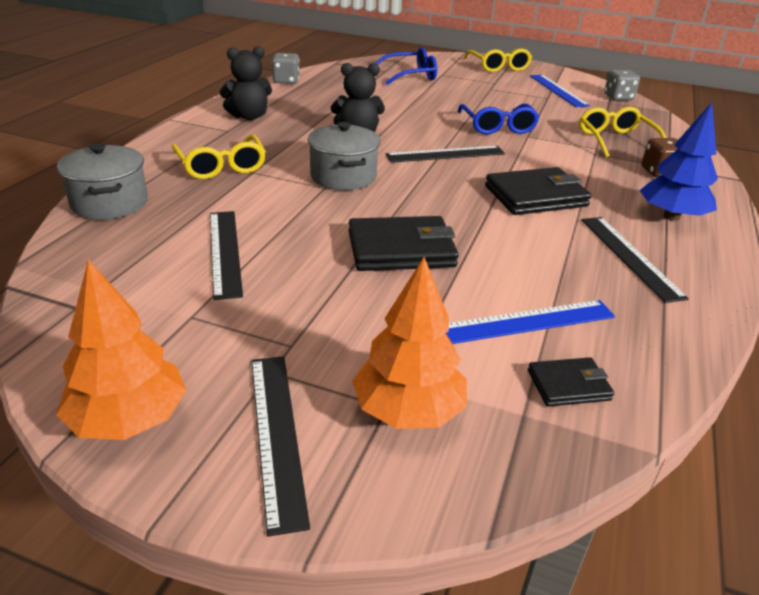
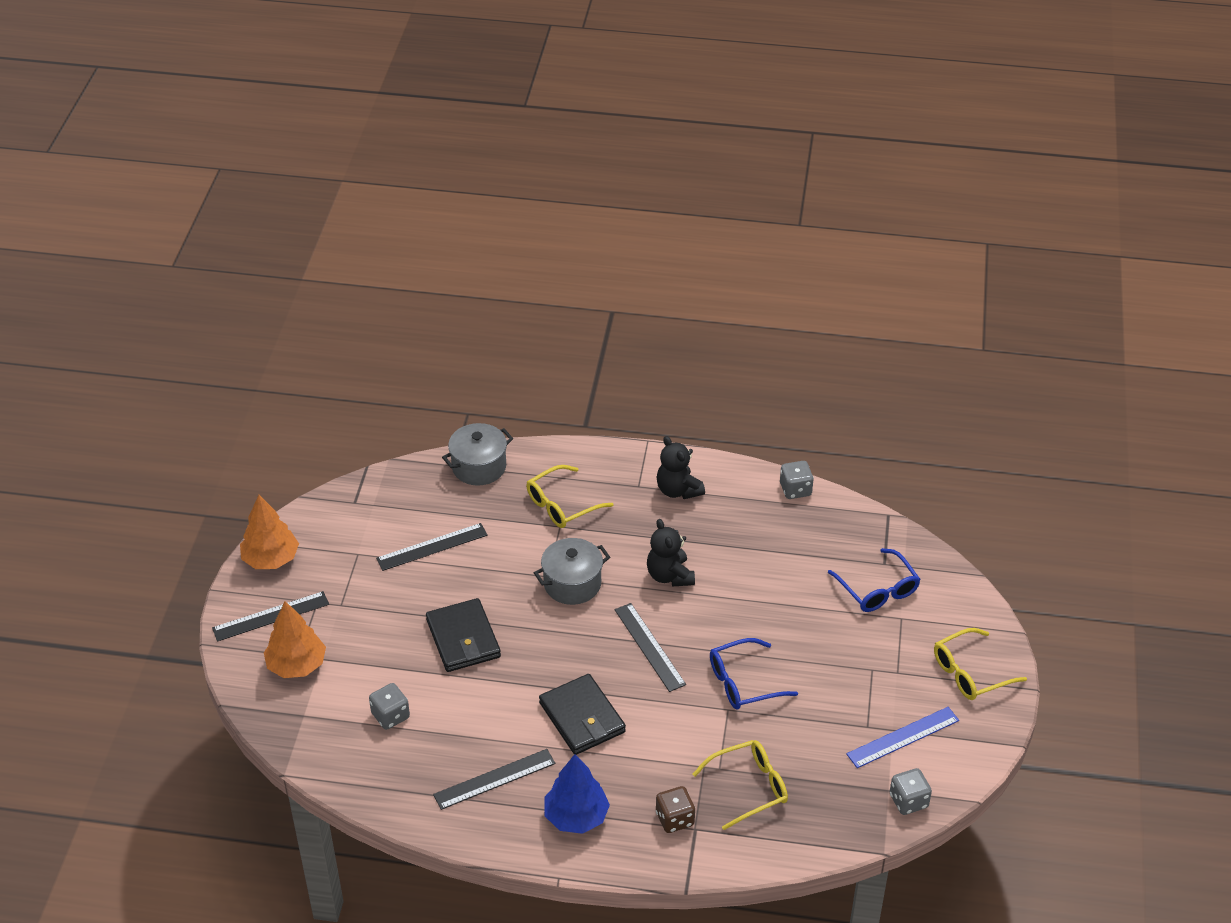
camera: 80 degrees right, 10 degrees up
(528, 322) = (390, 716): blue ruler -> grey dice
(568, 385) = (331, 736): black wallet -> none

